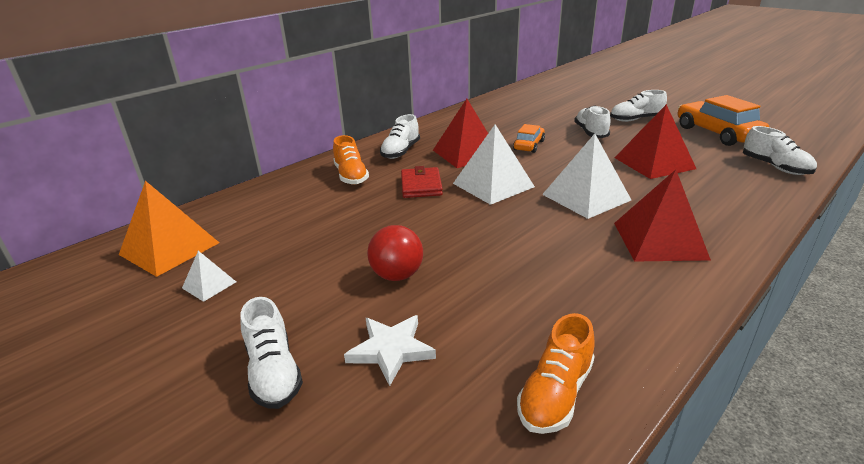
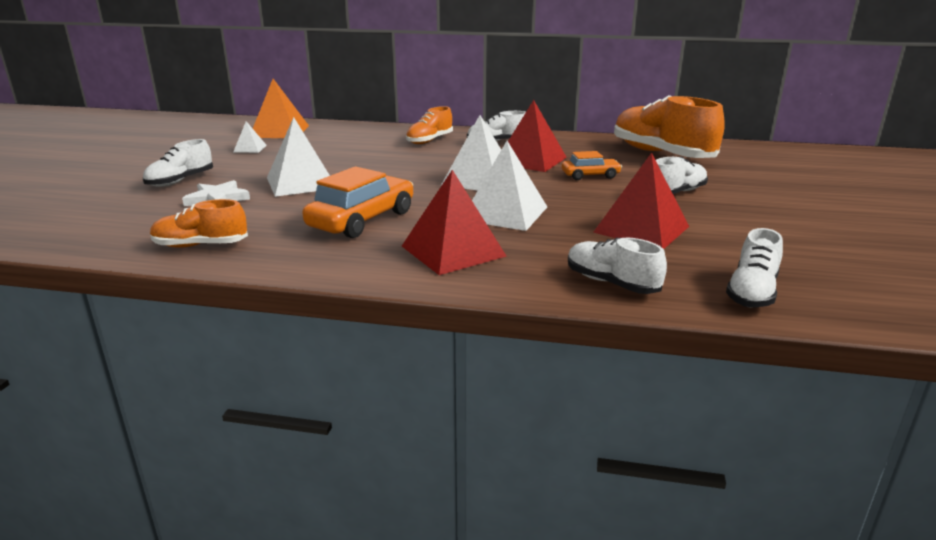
camera: 55 degrees right, 5 degrees down
(397, 275) = (301, 182): red ball -> white pyramid
(421, 185) = (443, 160): red wallet -> none
(506, 113) = (661, 154): none -> orange shoe
(635, 119) = (767, 205): white shoe -> white shoe (611, 283)
(717, 133) = (813, 251): orange car -> orange car (362, 220)

